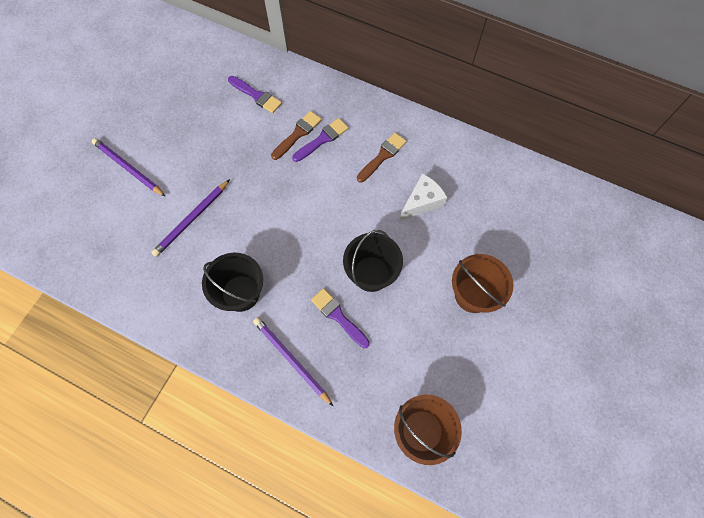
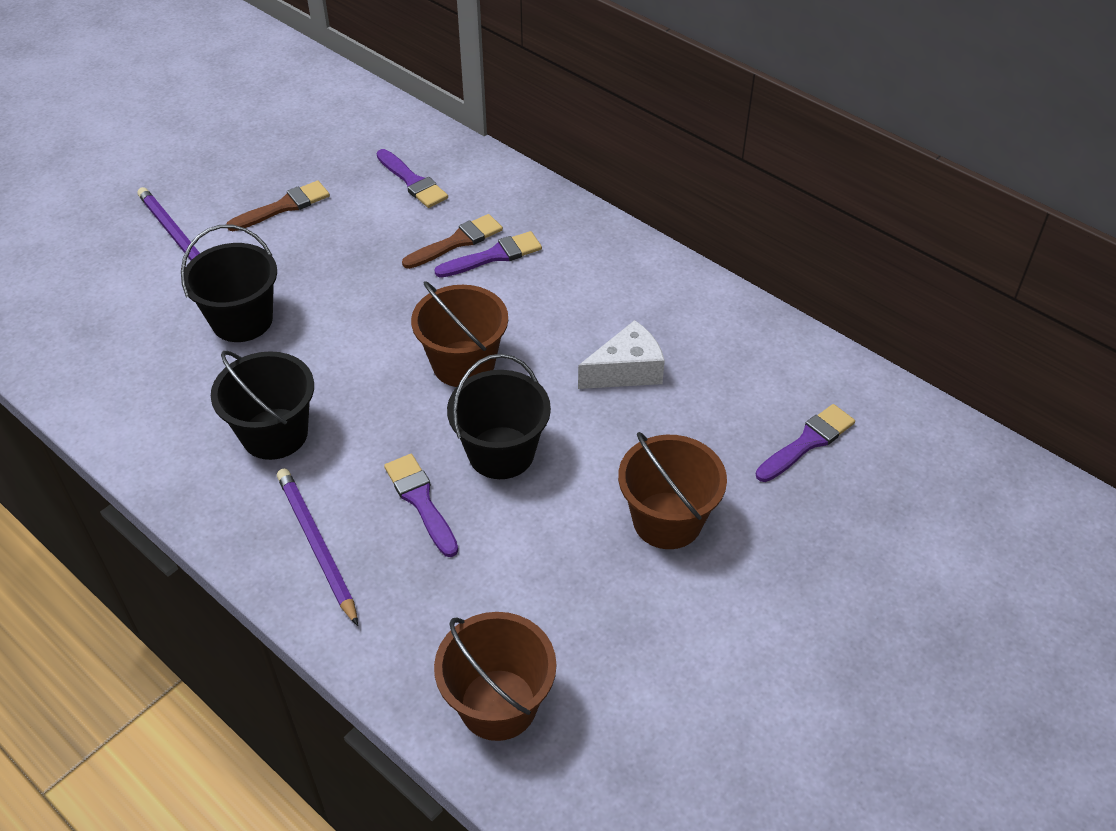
camera: 15 degrees right, 20 degrees down
(192, 219) = (242, 320): purple pencil -> black bucket
(330, 219) = (463, 364): none -> brown bucket
(382, 156) = (584, 296): brown brush -> brown brush (284, 206)
(531, 225) = (807, 442): none -> purple brush

